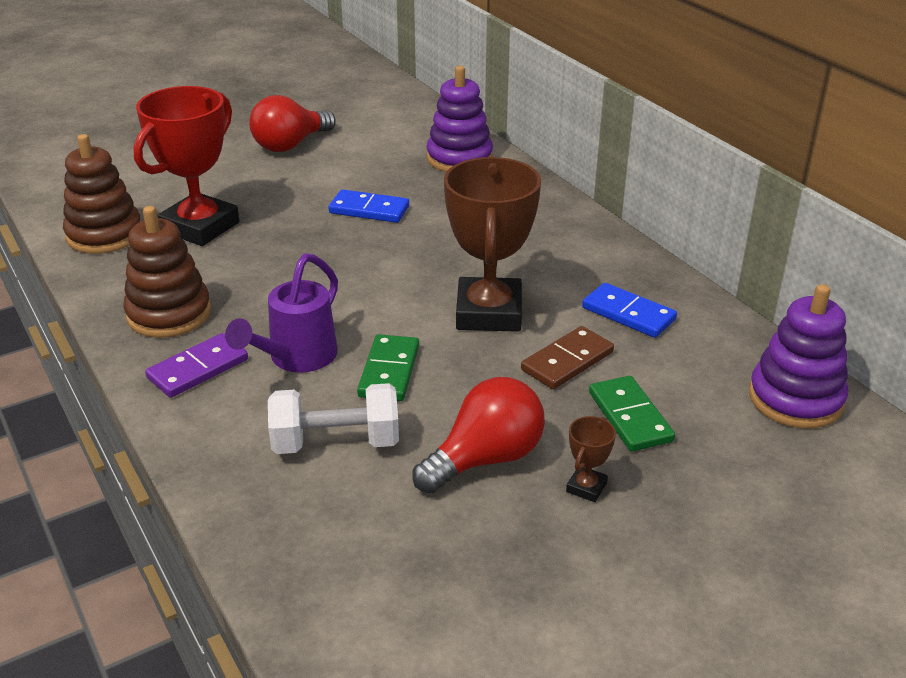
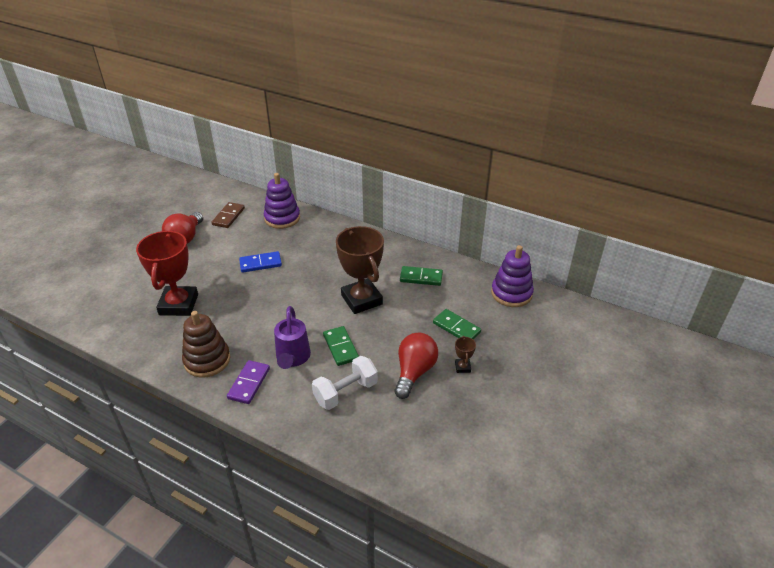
camera: 30 degrees left, 5 degrees up
(104, 235) = (128, 328): brown stacking toy -> none
(567, 361) = (413, 311): brown domino -> brown domino (228, 216)
(628, 314) = (421, 277): blue domino -> green domino

